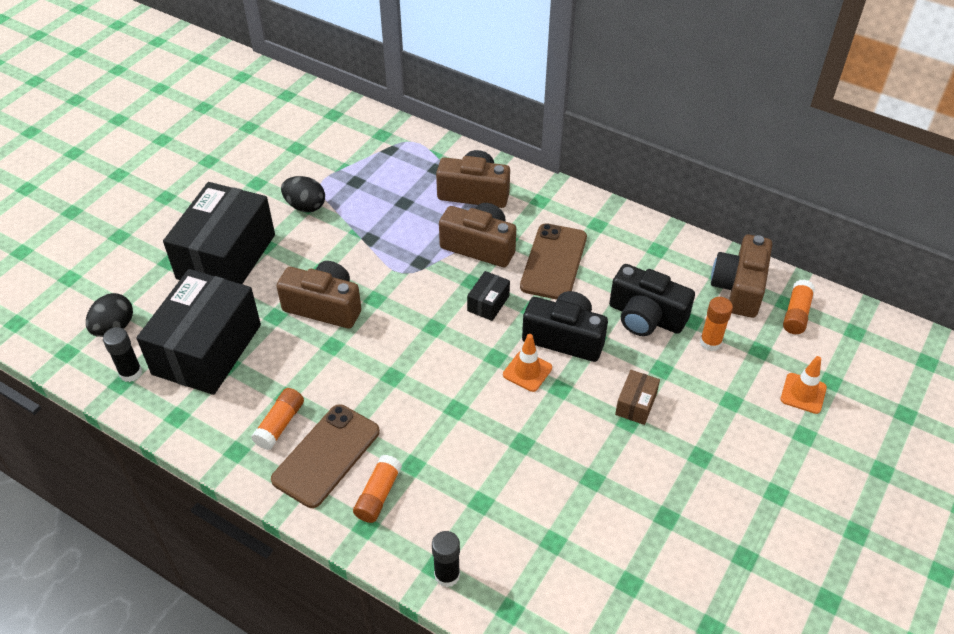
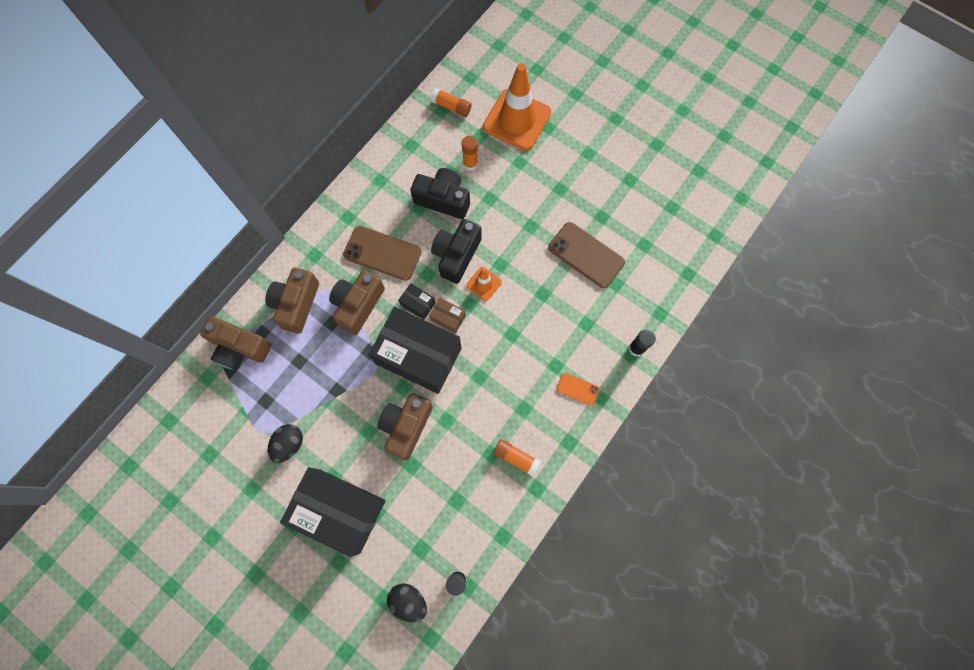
camera: 85 degrees left, 25 degrees up
(207, 349) = (440, 518): black box -> black box (419, 356)
(326, 455) = (544, 424): brown phone -> brown phone (586, 255)
(378, 495) = (577, 389): orange glue stick -> orange phone
(635, 404) = (517, 219): brown box -> brown box (448, 318)
(646, 316) = (443, 199): black camera -> black camera turned 105 degrees counterclockwise
(739, 288) = (424, 135): brown camera -> brown camera (240, 348)
(803, 393) = (517, 120): orange traffic cone -> orange traffic cone, size x2.15

